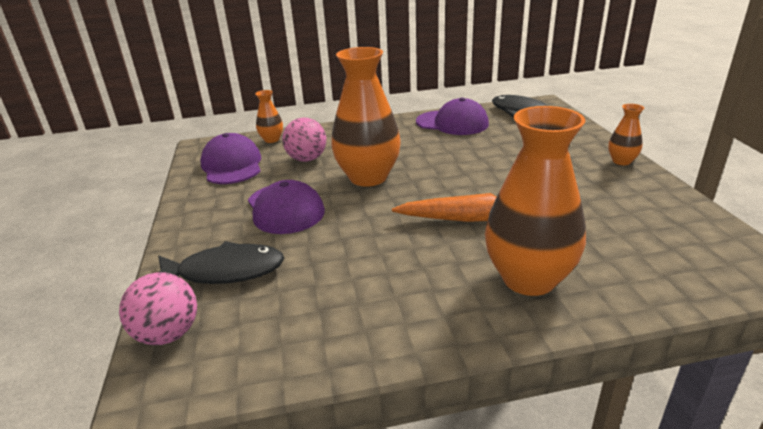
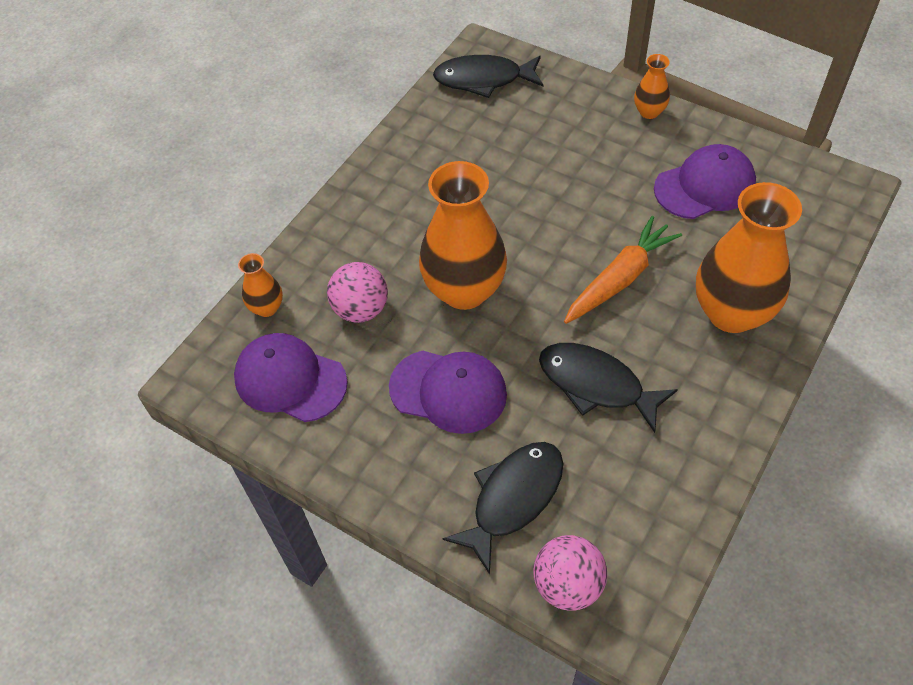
camera: 45 degrees left, 25 degrees up
(366, 255) = (596, 385): none -> black fish
(452, 123) = (432, 144): purple cap -> purple cap (705, 186)

